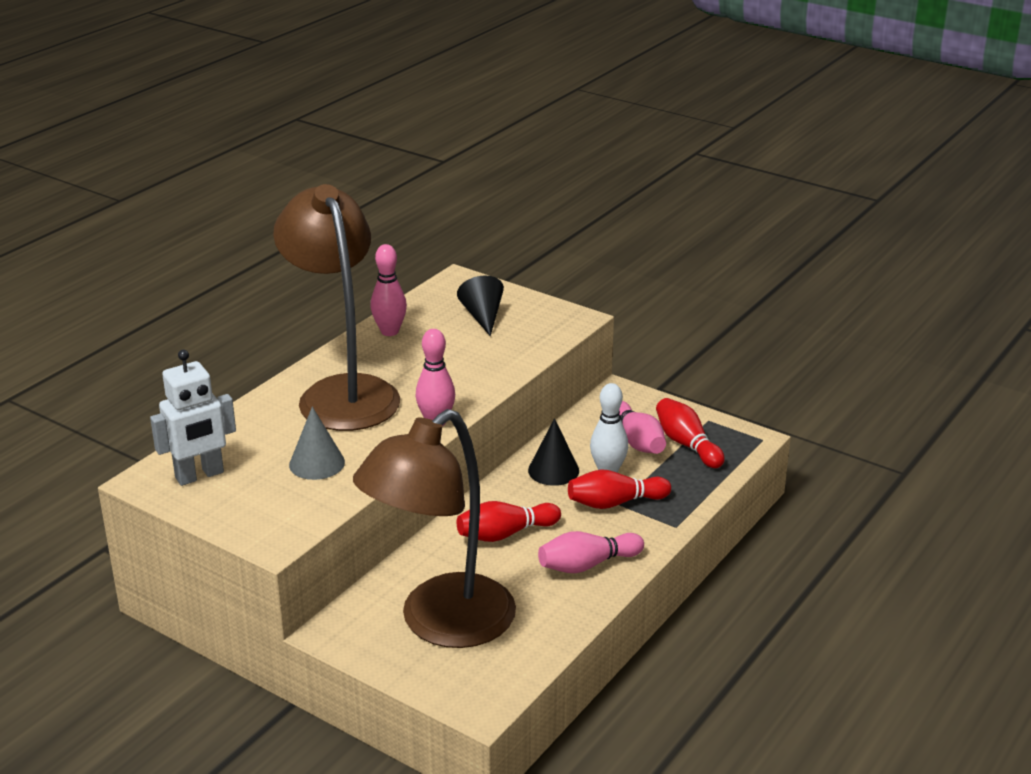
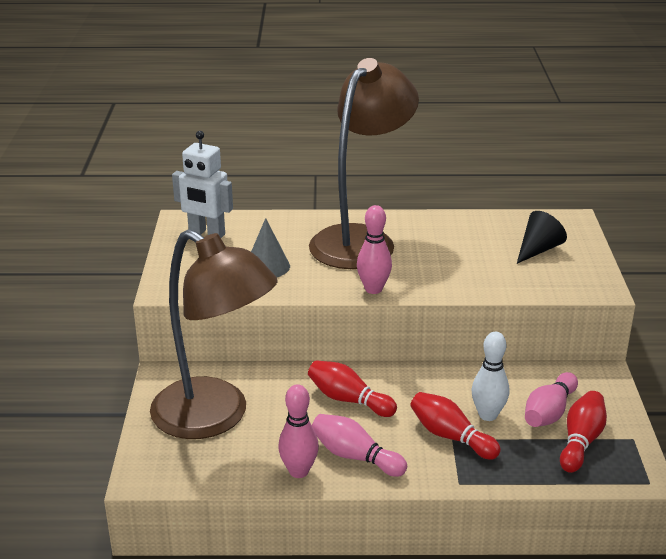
camera: 55 degrees right, 0 degrees up
(389, 331) = (461, 224): pink bowling pin -> pink bowling pin (299, 471)
(441, 624) = (215, 417): brown lamp -> brown lamp turned 150 degrees counterclockwise
(553, 470) = (454, 388): black cone -> none

